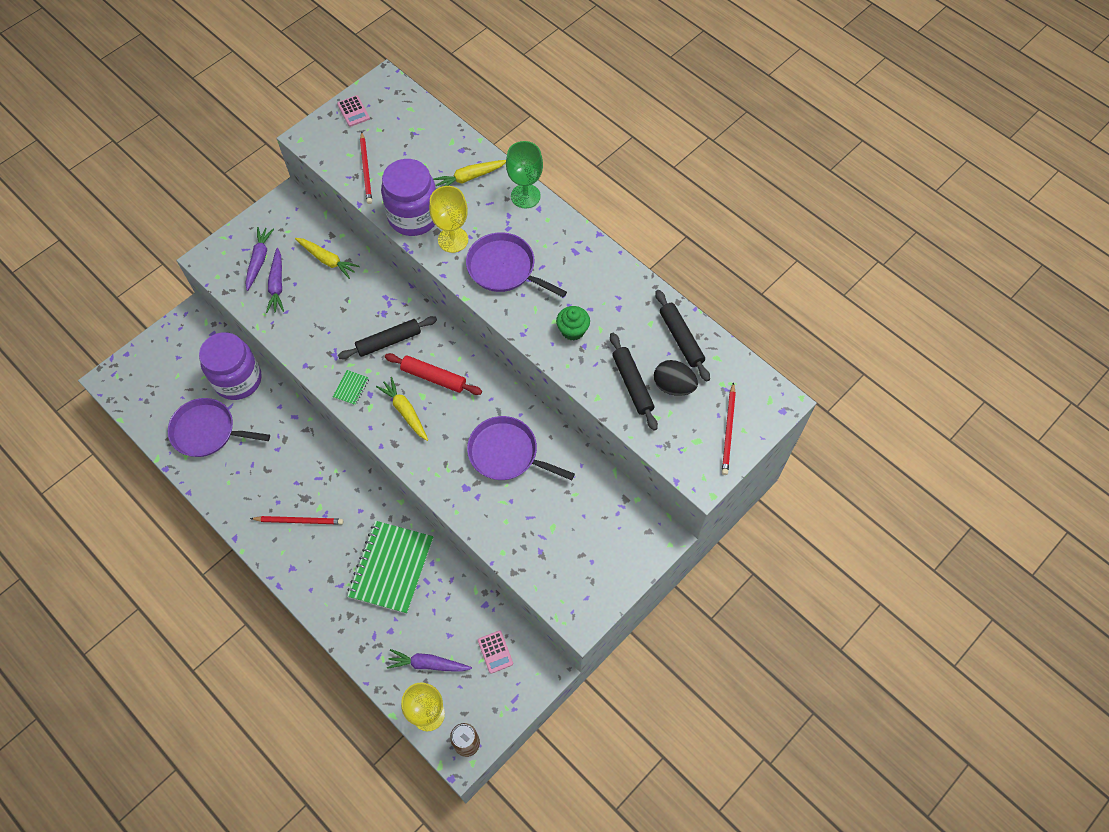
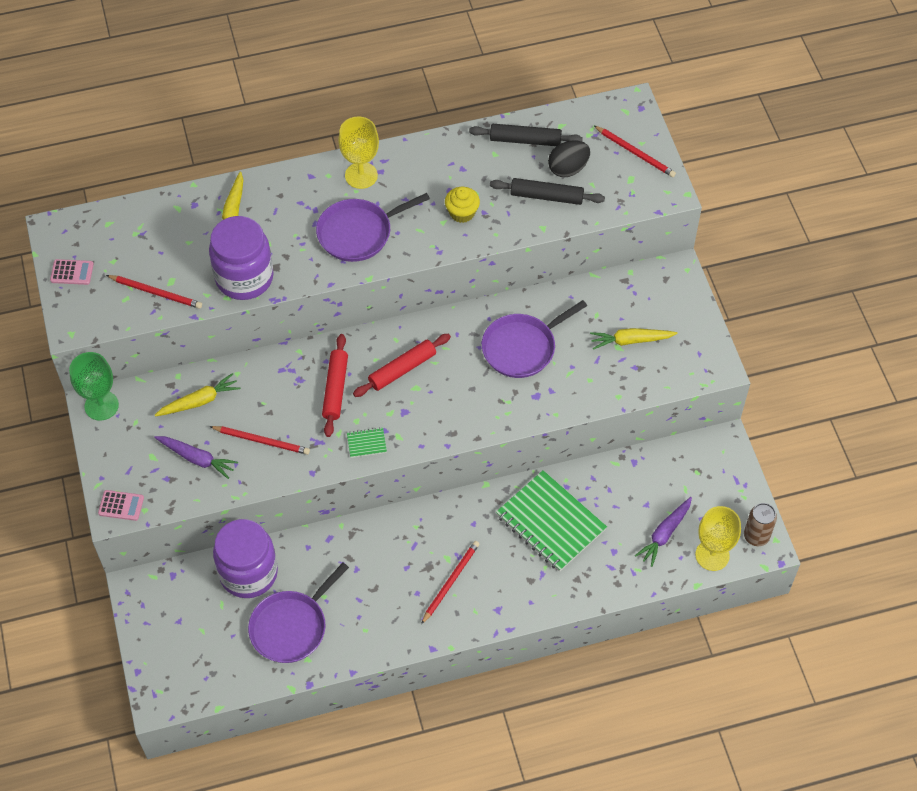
camera: 60 degrees left, 5 degrees down
(259, 260) = (153, 463): purple carrot -> none
(315, 318) = (262, 441): none -> red pencil
(351, 388) = (366, 443): green notebook -> green notebook turned 60 degrees counterclockwise
(388, 341) = (335, 389): black rolling pin -> red rolling pin
(405, 411) = (423, 409): yellow carrot -> yellow carrot (630, 341)
(453, 240) = (295, 258): yellow goblet -> yellow goblet (361, 175)
(495, 652) = (684, 475): pink calculator -> pink calculator (121, 505)
(525, 196) = (289, 179): green goblet -> green goblet (101, 405)
(572, 330) = (462, 213): green cupcake -> yellow cupcake

